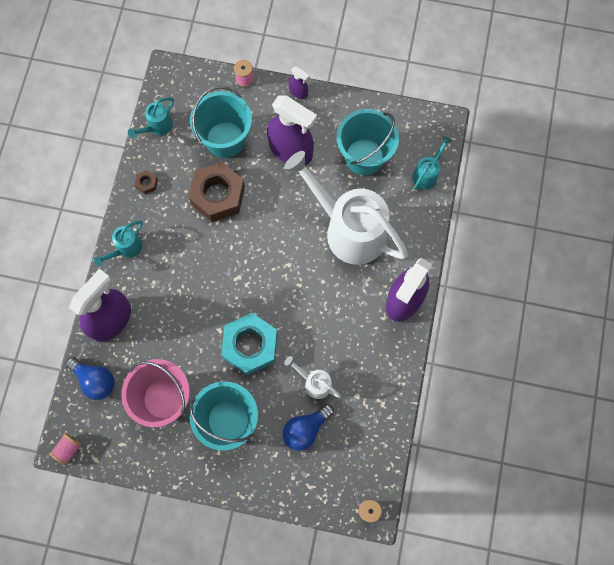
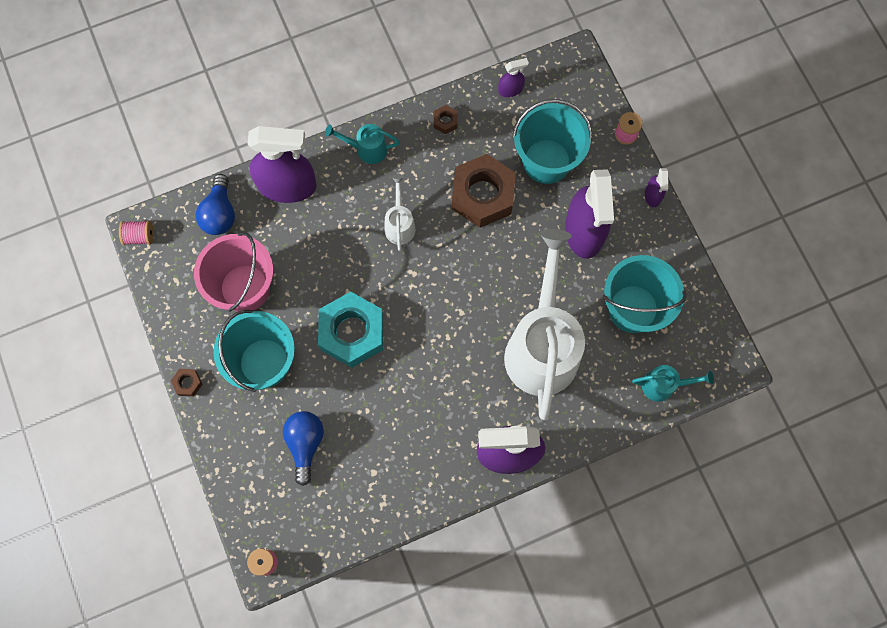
camera: 55 degrees right, 0 degrees up
(157, 127) = (510, 89): turquoise watering can -> purple spray bottle
(204, 484) = (188, 383): none -> brown nut
(305, 429) = (305, 444): blue light bulb -> blue light bulb turned 75 degrees clockwise
(314, 382) = (358, 420): white watering can -> white watering can (400, 224)

